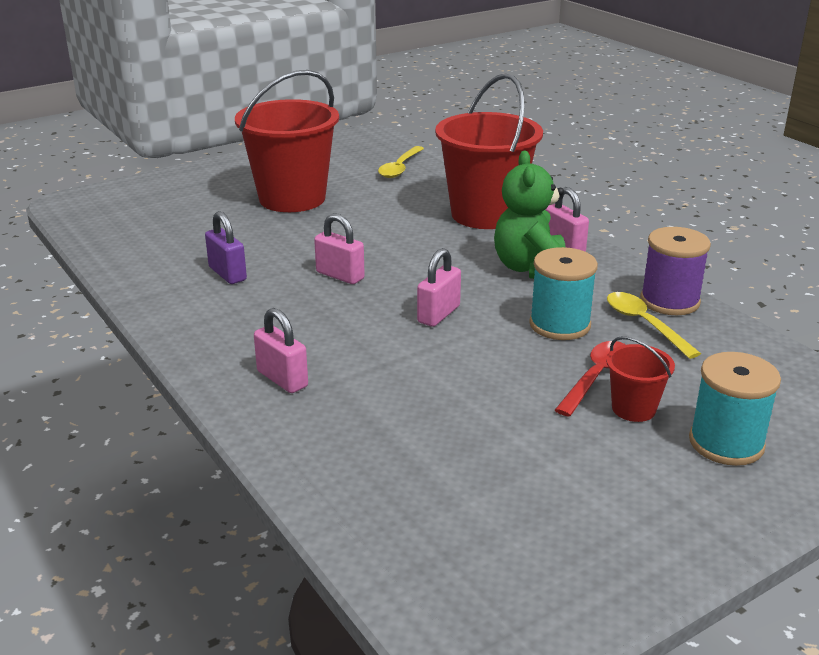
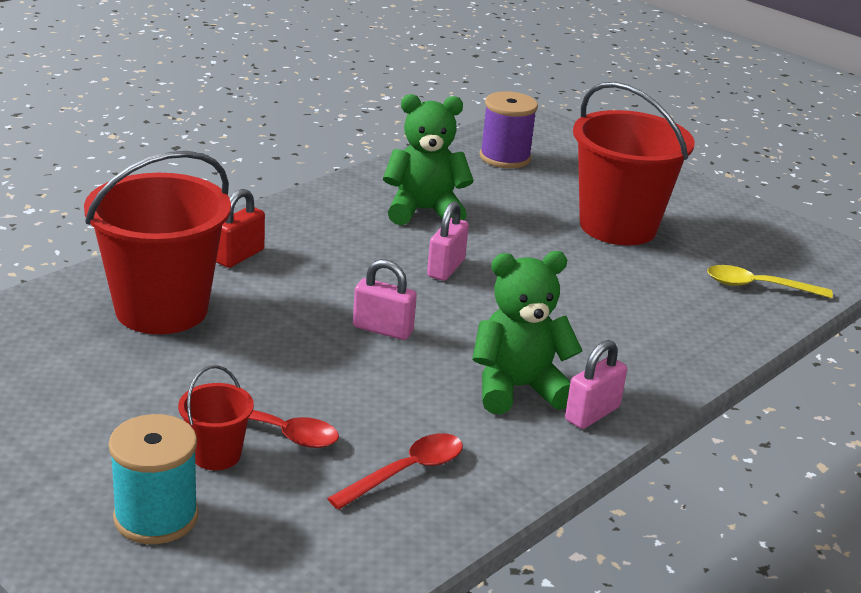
camera: 75 degrees right, 0 degrees up
(227, 274) = (424, 211): purple padlock -> green teddy bear
(282, 379) = (239, 256): pink padlock -> red padlock
(485, 214) = (656, 353): red bucket -> red bucket (161, 309)
(559, 325) = (385, 408): turquoise spool -> none
(644, 324) = (406, 472): yellow spoon -> red spoon
(669, 301) = (475, 496): purple spool -> purple spool (505, 157)

